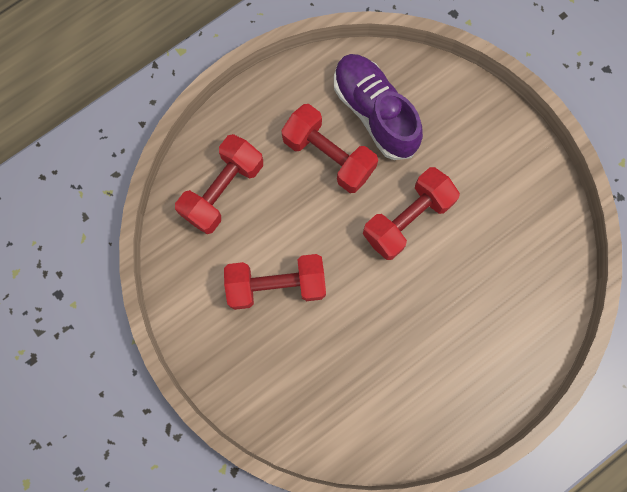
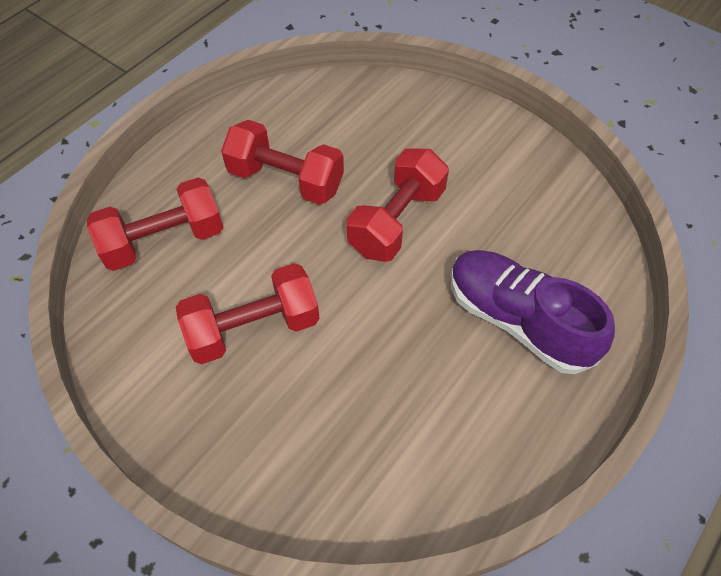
camera: 15 degrees left, 20 degrees down
(223, 190) = (164, 240): red dumbbell -> red dumbbell turned 45 degrees clockwise
(375, 112) = (327, 130): purple shoe -> purple shoe (517, 320)

